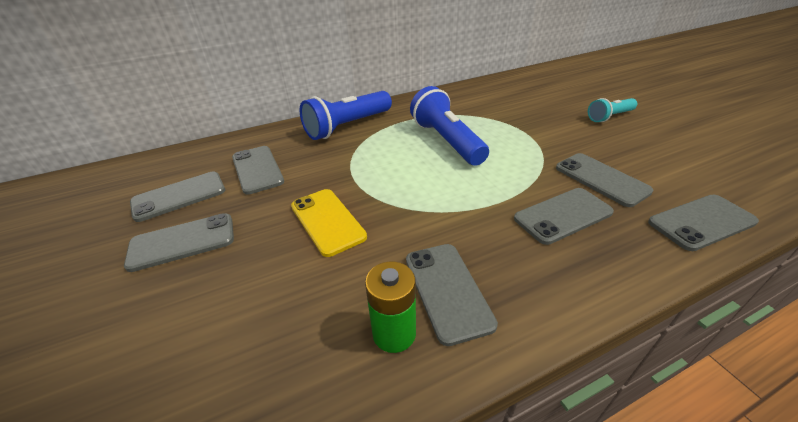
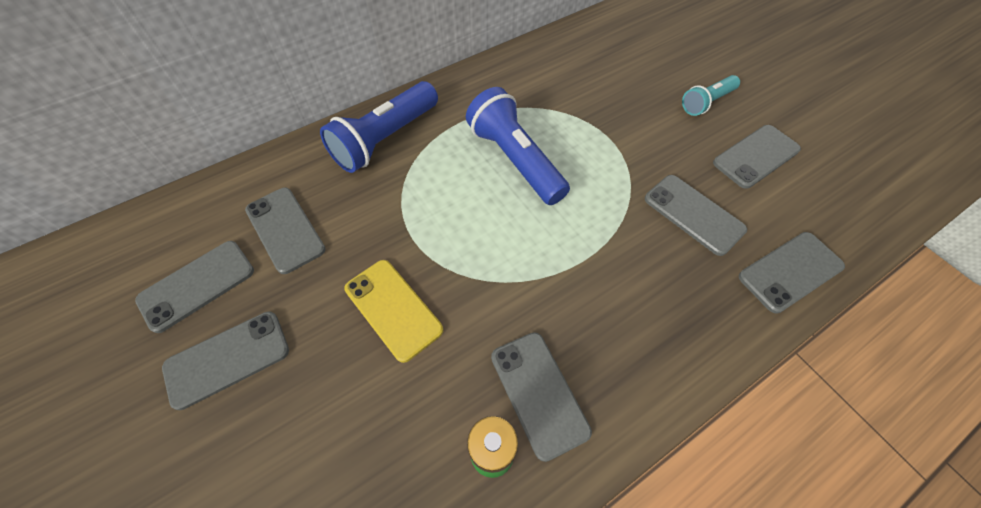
camera: 10 degrees left, 20 degrees up
(562, 215) = (652, 275): grey phone -> grey phone (756, 156)

